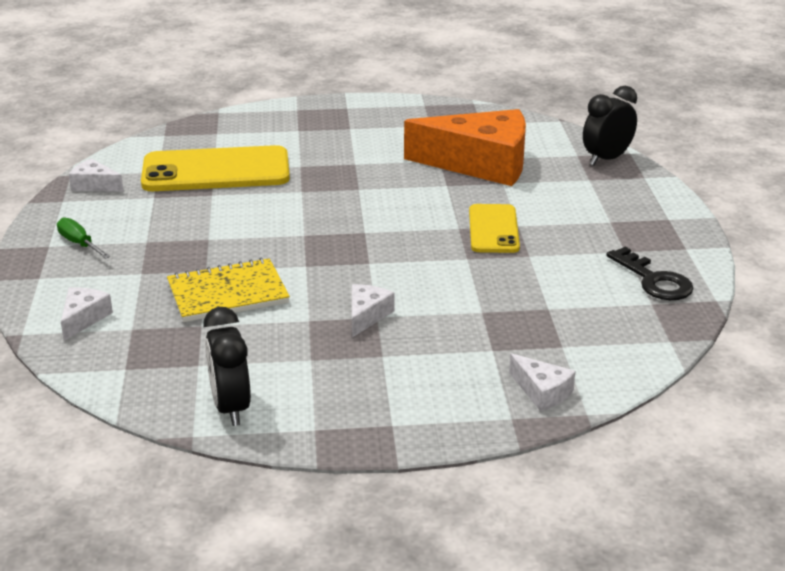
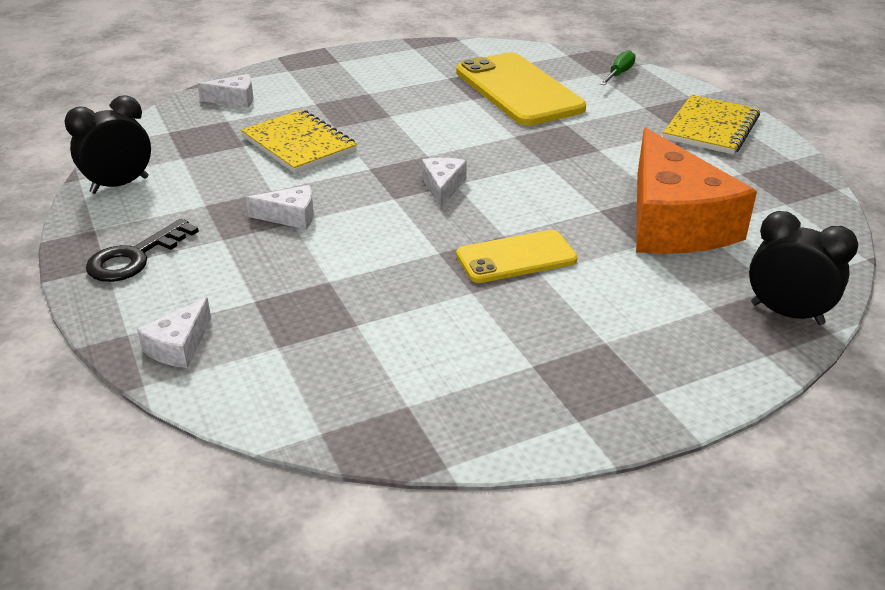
camera: 70 degrees right, 5 degrees up
(79, 244) = (347, 70): green screwdriver -> green screwdriver (619, 74)
(94, 185) = (449, 52): white cheese -> white cheese (443, 187)
(356, 116) = (711, 128): none -> yellow notebook
(654, 280) = (467, 400): black key -> black key (134, 257)

